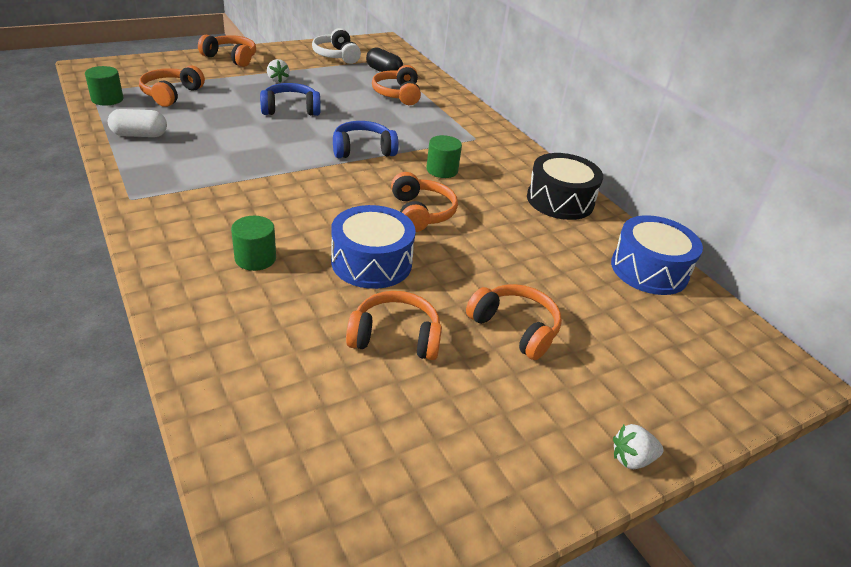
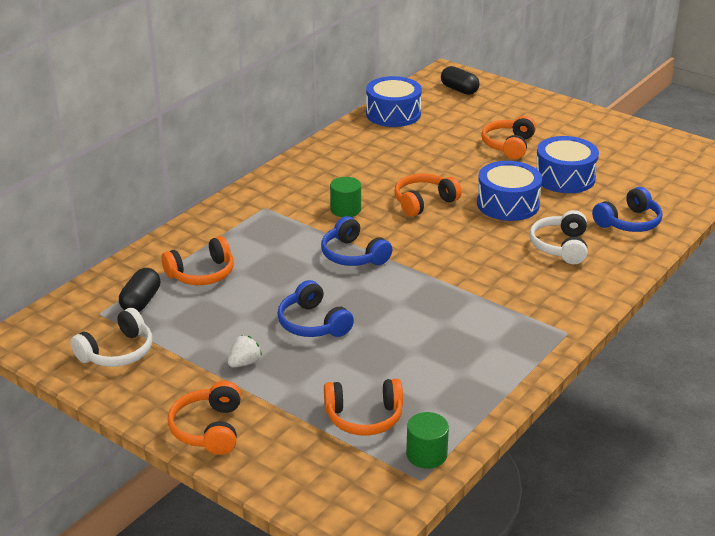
camera: 110 degrees left, 5 degrees down
(140, 135) = (472, 386): white capsule -> none
(244, 337) = (628, 222): none -> blue headphones
(255, 258) = (560, 246): green cylinder -> white headphones
(395, 337) = (564, 178): orange headphones -> blue drum
(560, 200) = (336, 153): black drum -> none
(631, 459) = (562, 105): white strawberry -> none
(719, 359) = (459, 90): none -> black capsule

